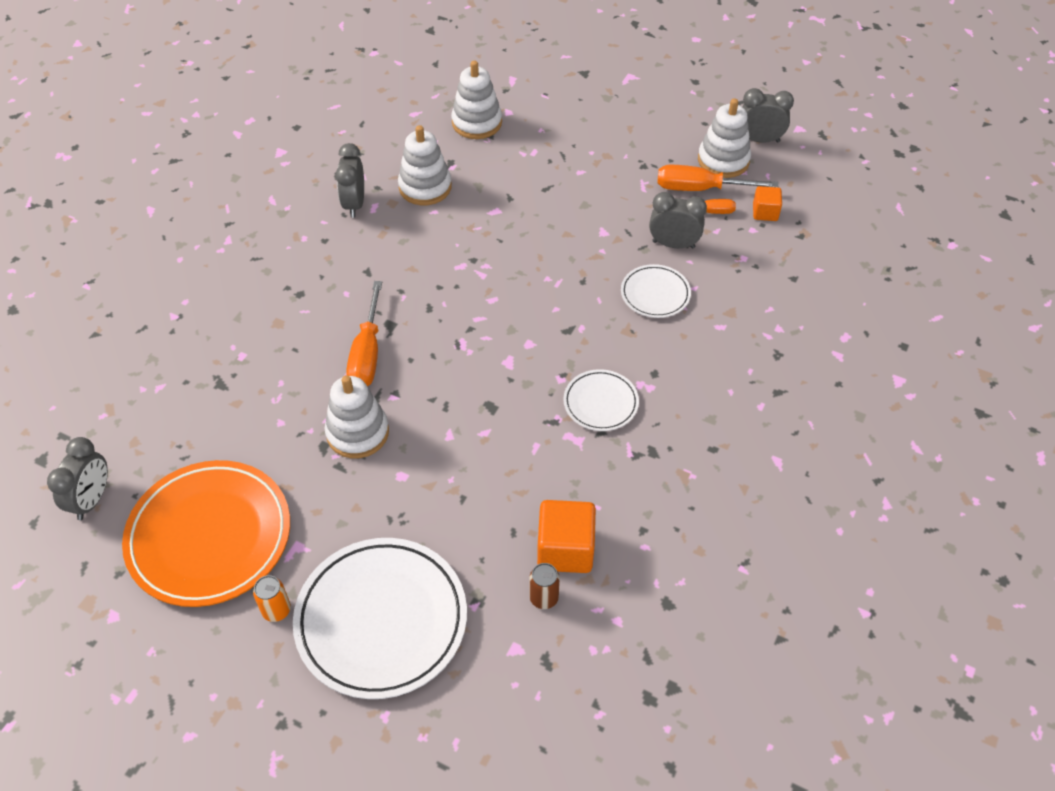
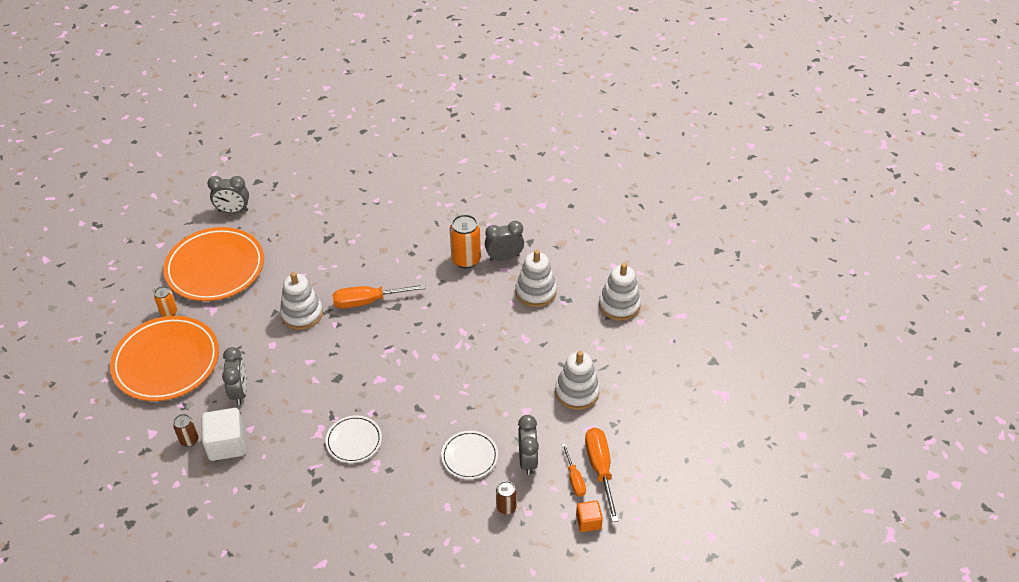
camera: 75 degrees right, 5 degrees down
(339, 241) = (466, 260): none -> orange can
(381, 620) = (166, 362): white plate -> orange plate
(565, 549) = (227, 444): orange cube -> white cube
(723, 160) = (643, 481): white stacking toy -> white stacking toy (577, 392)
(732, 275) = (506, 507): none -> brown can
(759, 140) = (682, 505): grey clock -> grey clock (240, 392)

